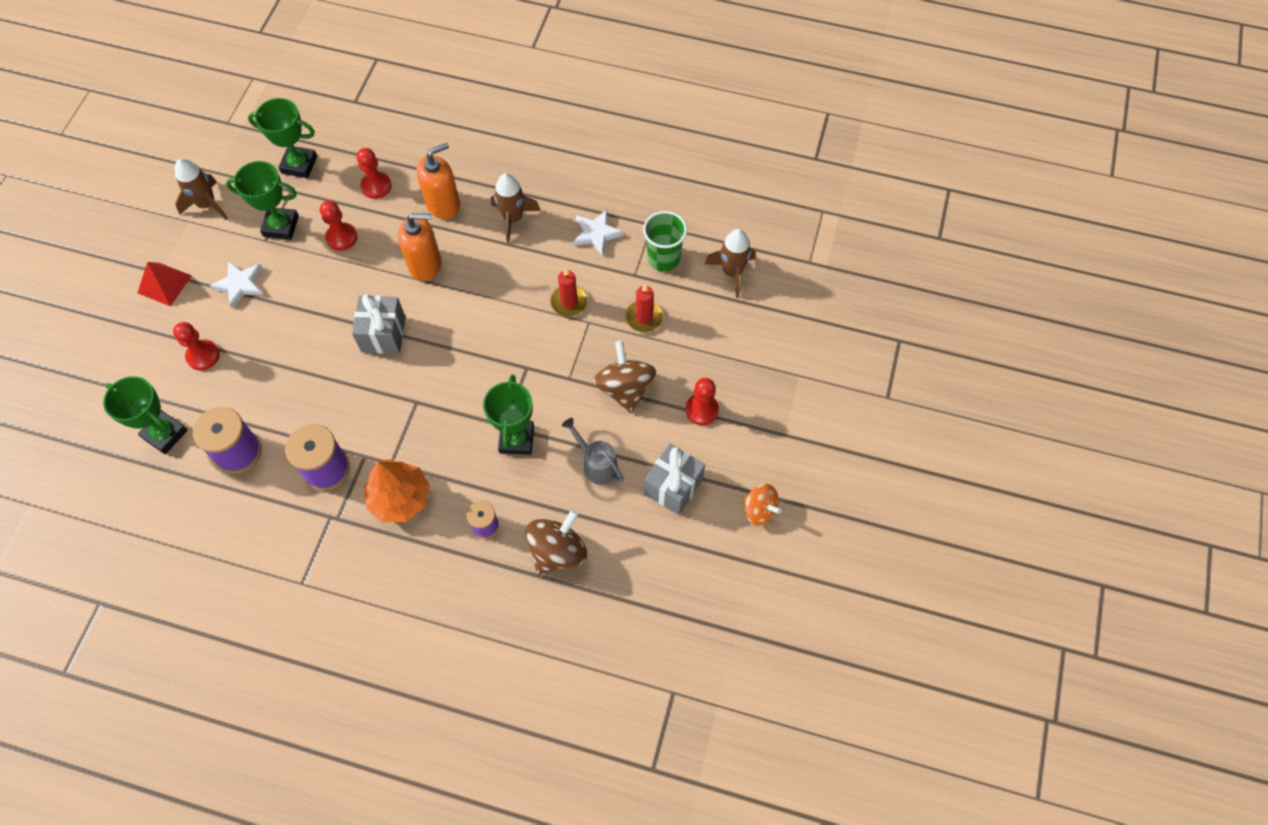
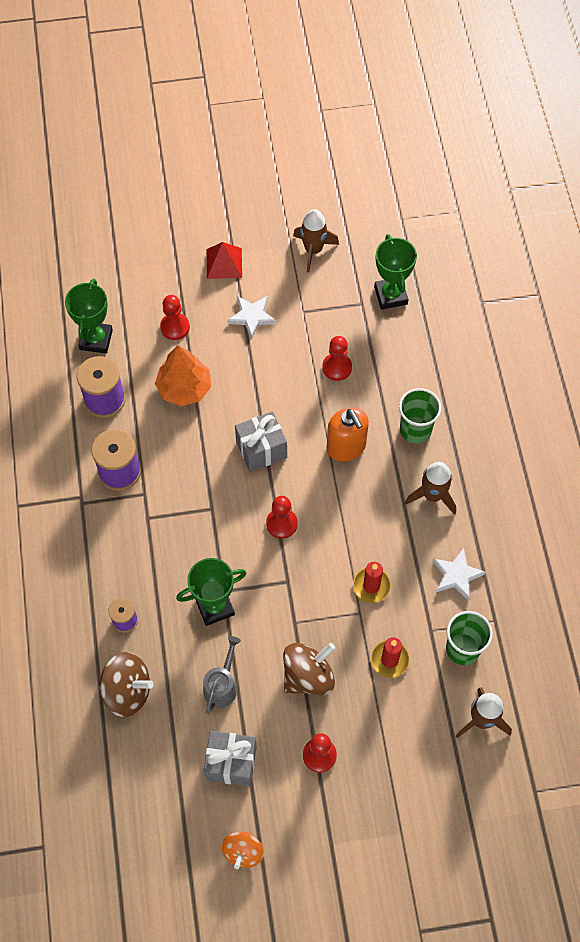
camera: 65 degrees right, 0 degrees up
(281, 226) = (323, 315): green trophy -> none
(376, 186) = (403, 366): red pawn -> red pawn (281, 524)
(400, 498) = (119, 541): orange tree -> orange tree (184, 388)
(443, 204) = (415, 430): orange soap dispenser -> green cup

